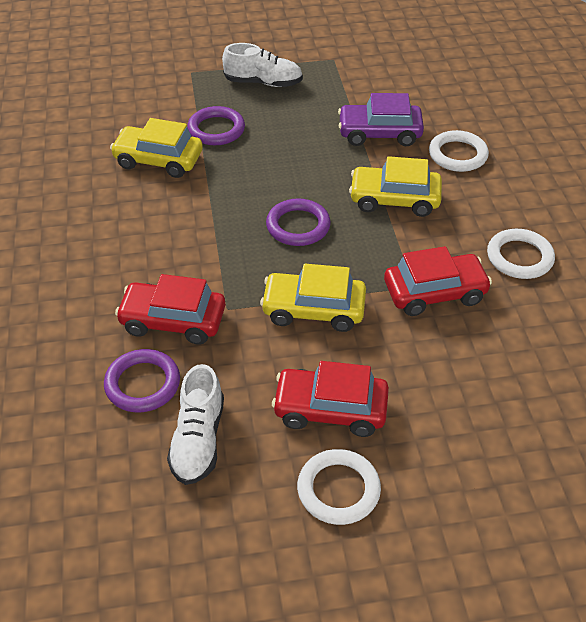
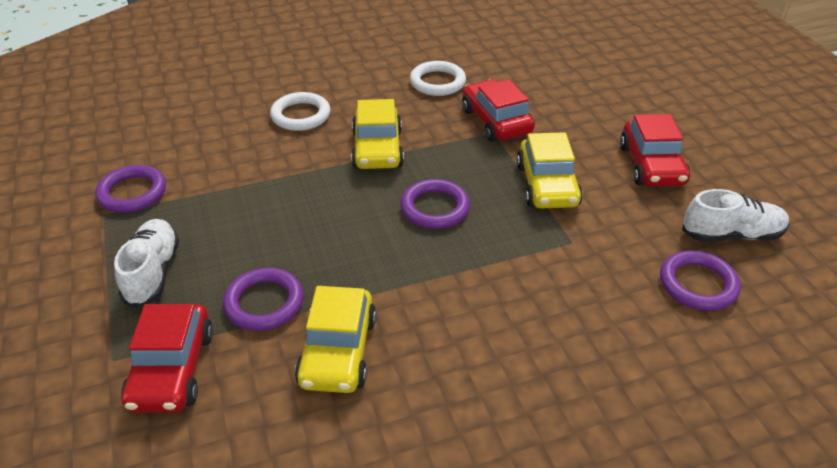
camera: 100 degrees left, 5 degrees down
(173, 321) = (607, 278): red car -> red car (172, 369)
(338, 489) = (720, 155): white ring -> none
(356, 69) = (132, 193): none -> purple ring
(379, 133) = (266, 165): purple car -> none

